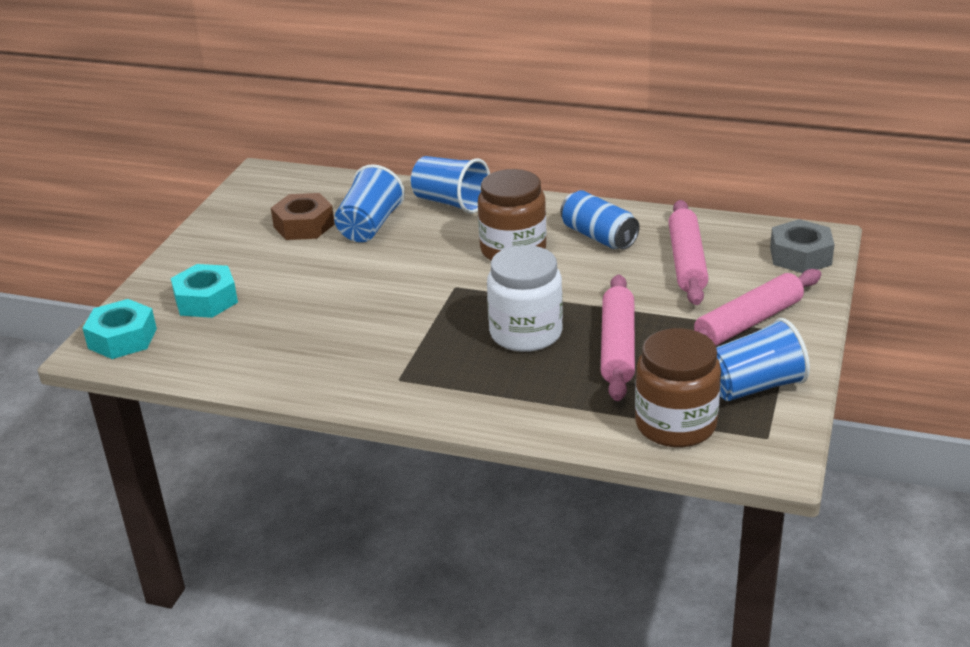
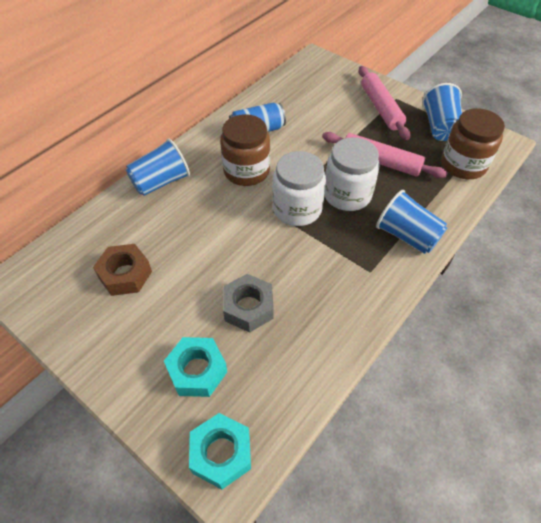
camera: 70 degrees left, 20 degrees up
(369, 226) = (159, 234): blue cup -> blue cup (407, 236)
(471, 302) = (297, 209): none -> white jar
(687, 262) = (308, 107): pink rolling pin -> none
(800, 256) = (328, 70): grey nut -> grey nut (248, 307)

